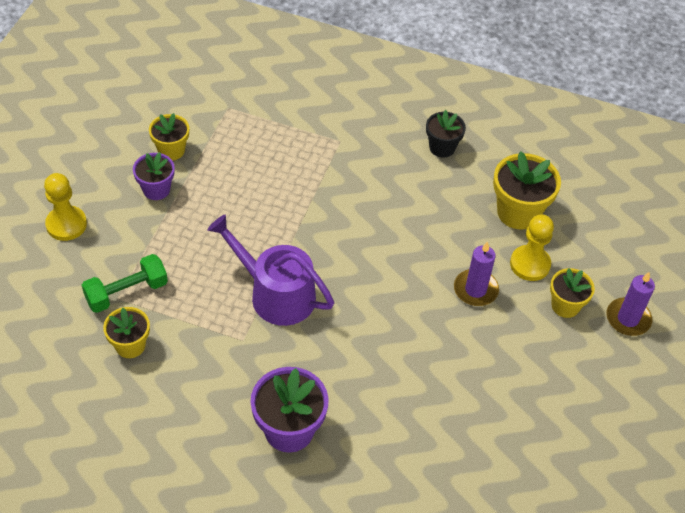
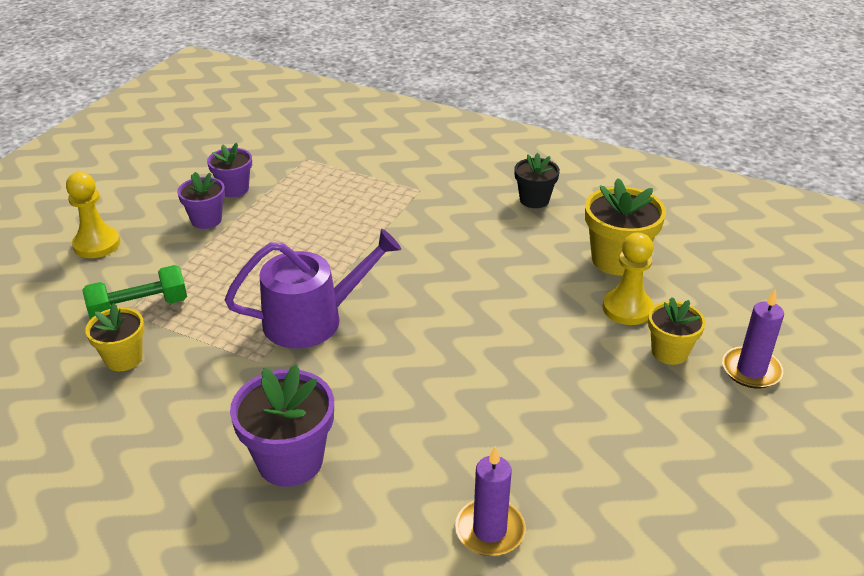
camera: 10 degrees right, 15 degrees down
(171, 150) = (234, 189): yellow flower pot -> purple flower pot
(276, 294) = (312, 319): purple watering can -> purple watering can turned 120 degrees clockwise
(475, 289) = (556, 329): purple candle -> purple candle (489, 530)

